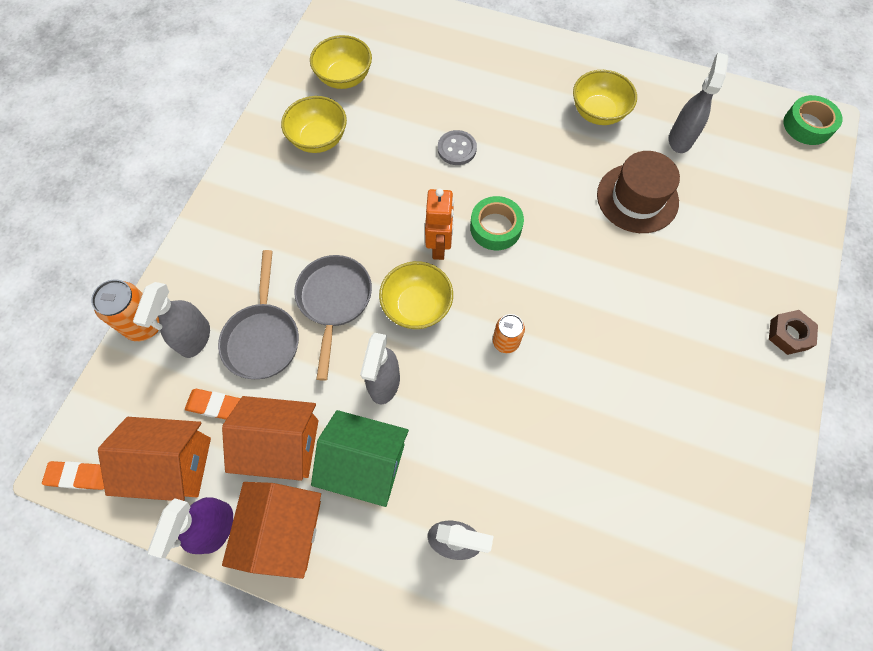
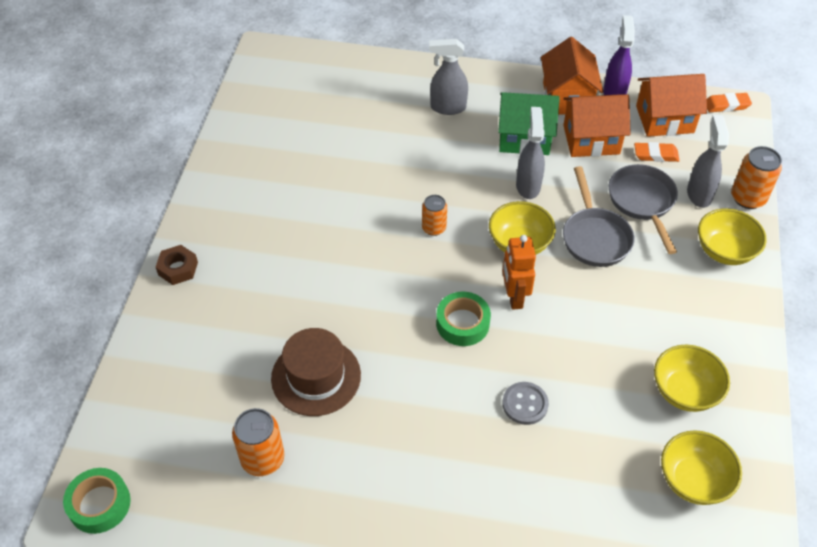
camera: 170 degrees right, 15 degrees down
(598, 113) = (364, 480): yellow bowl -> yellow bowl (724, 251)
(680, 139) = (262, 459): grey spray bottle -> orange can

